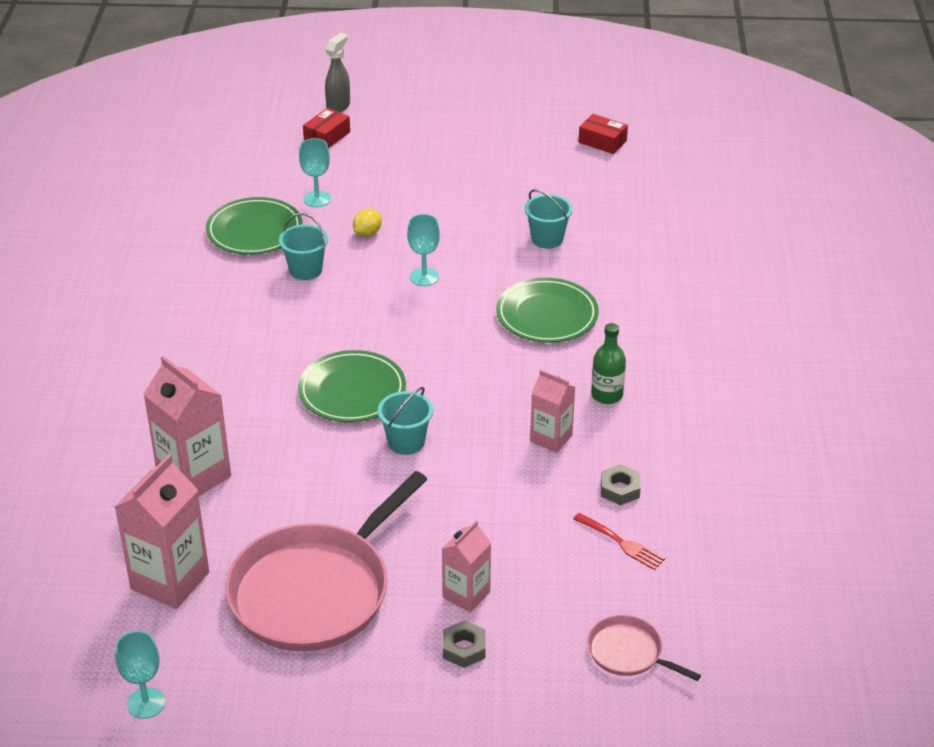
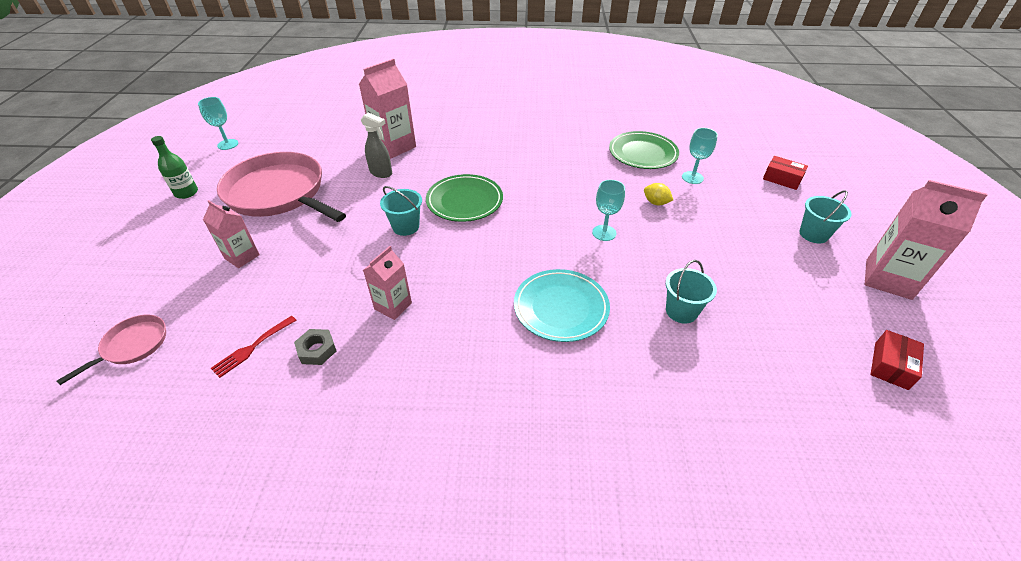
camera: 90 degrees right, 5 degrees up
(170, 580) = (312, 145): pink carton -> pink carton (888, 279)
(305, 270) = (601, 176): turquoise bucket -> turquoise bucket (813, 234)
(338, 106) = (831, 183): grey spray bottle -> grey spray bottle (381, 173)
(464, 648) = (193, 255): grey nut -> none
(547, 315) = (561, 308): green plate -> turquoise plate
(607, 395) = (444, 347): green bottle -> green bottle (186, 193)

